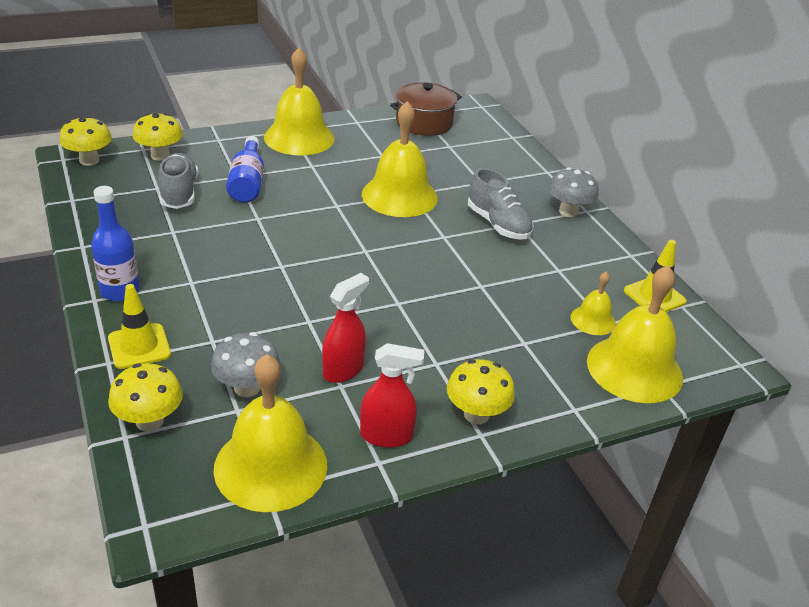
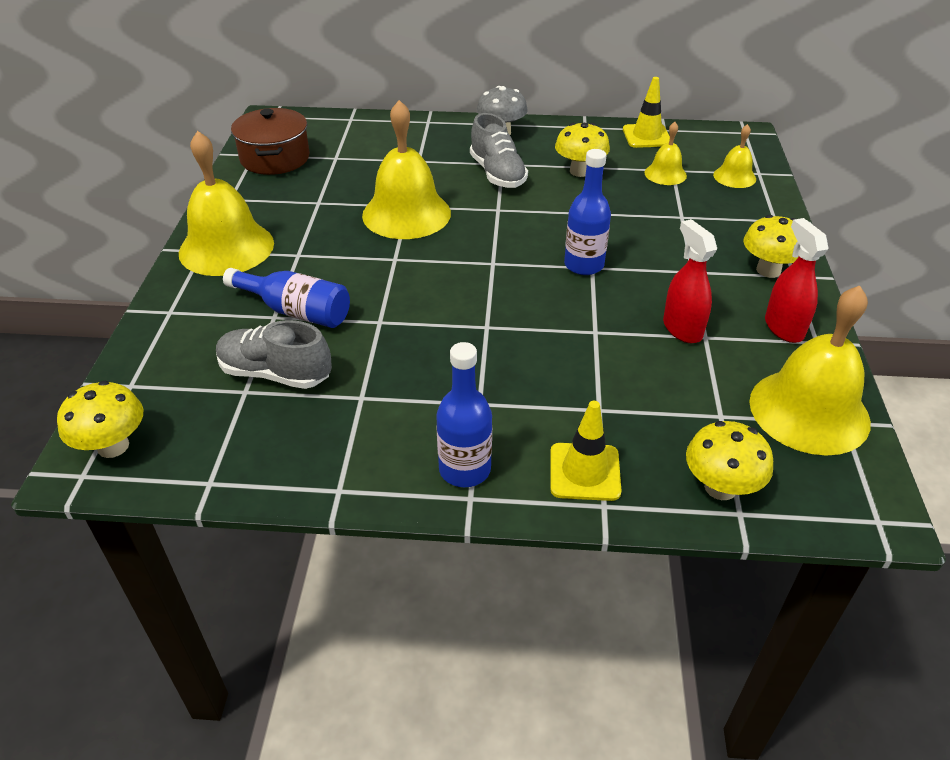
camera: 60 degrees left, 5 degrees up
(160, 156) = (164, 372): yellow mushroom -> yellow mushroom (580, 171)
(247, 388) = (688, 401): grey mushroom -> none
(386, 436) = (783, 328): red spray bottle -> red spray bottle turned 45 degrees counterclockwise
(397, 298) = (584, 265): none -> blue bottle
(498, 224) = (497, 174): grey shoe -> grey shoe turned 75 degrees clockwise
(634, 368) = (734, 177): yellow bell -> yellow bell, size x0.50

